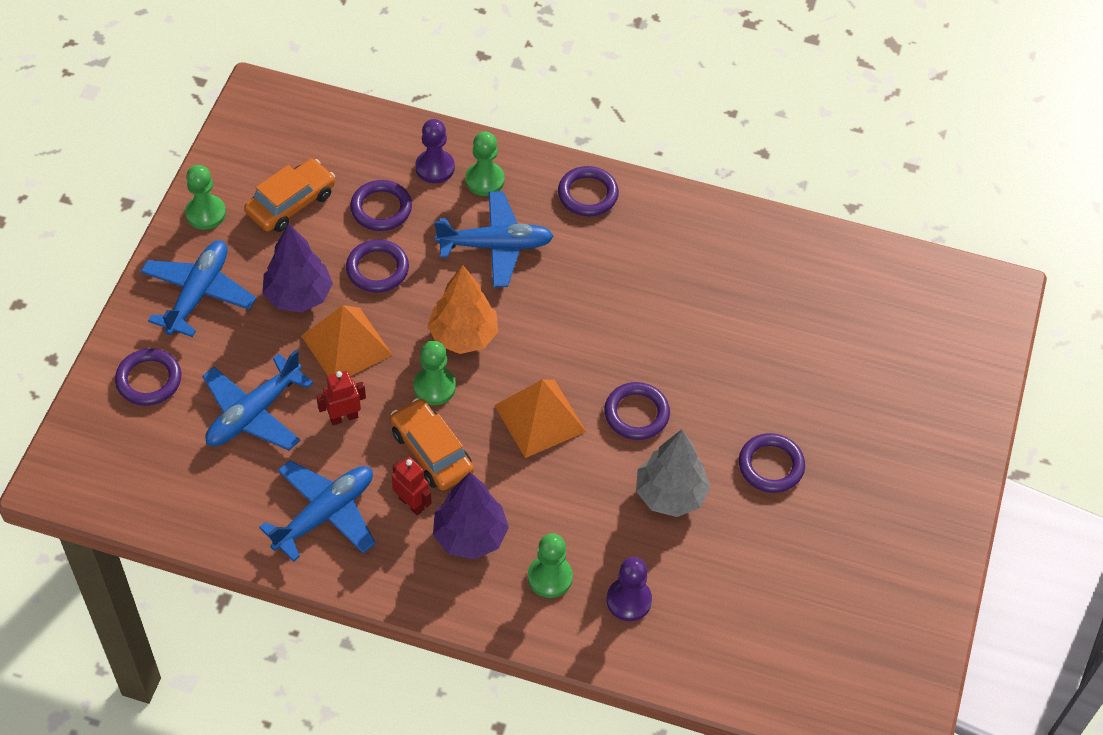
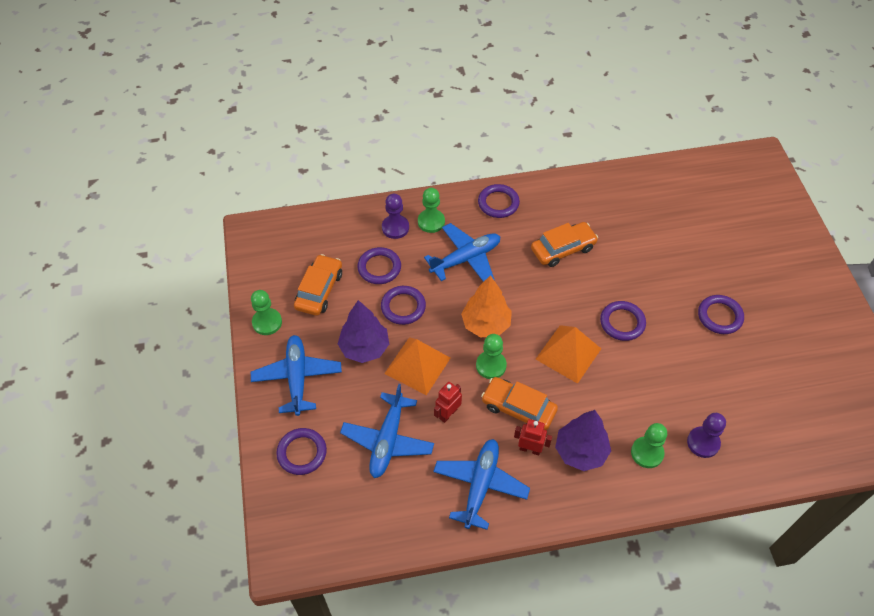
camera: 25 degrees left, 0 degrees up
(629, 289) = (563, 249): none -> orange car
(670, 495) = (677, 363): grey tree -> none

